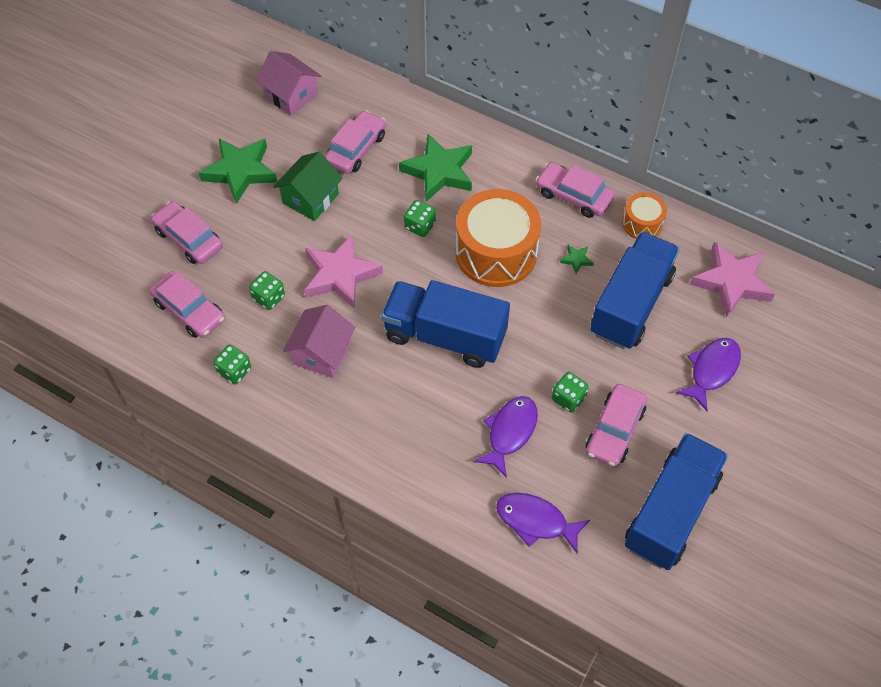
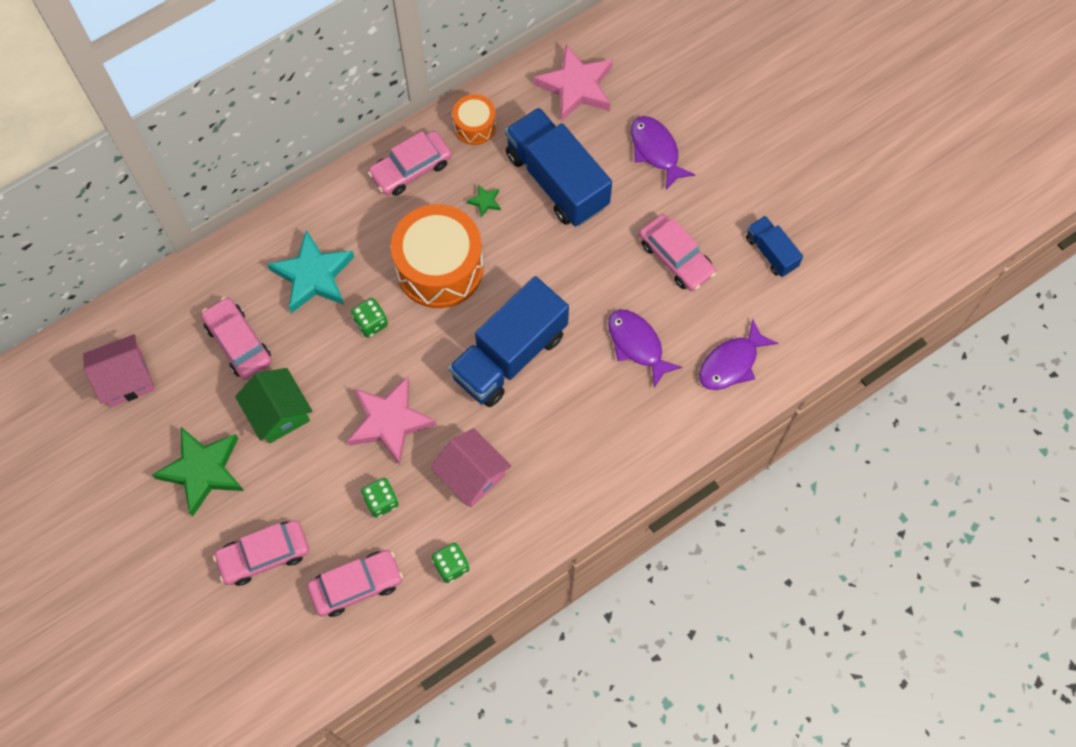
camera: 65 degrees left, 10 degrees up
(439, 171) = (313, 276): green star -> turquoise star
(568, 398) = (627, 280): green dice -> none
(671, 512) = (771, 252): blue truck -> blue truck, size x0.50

